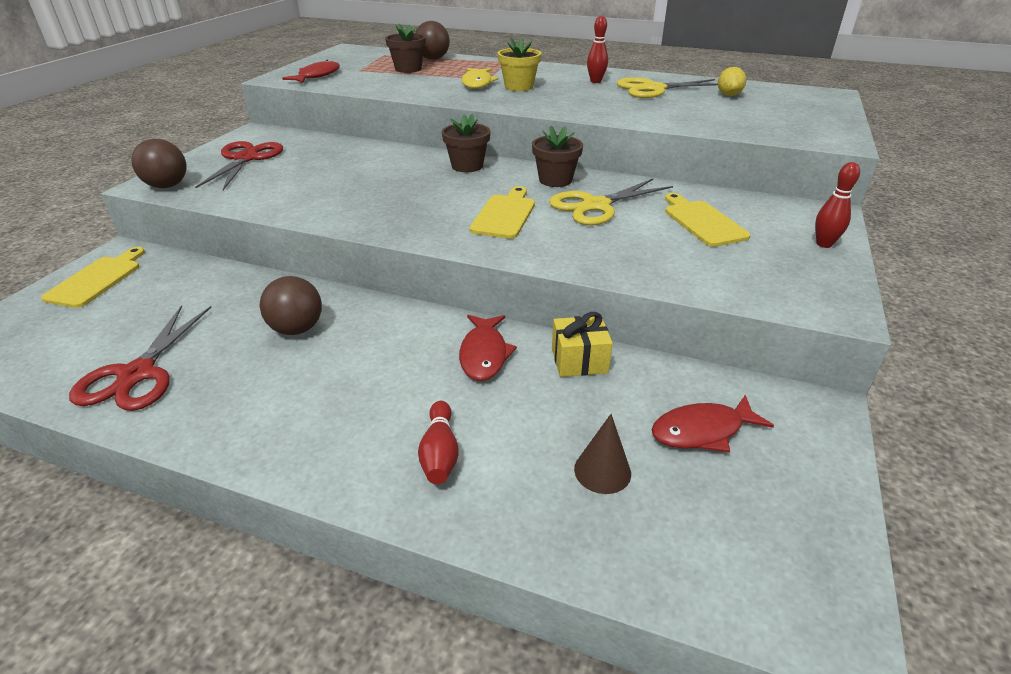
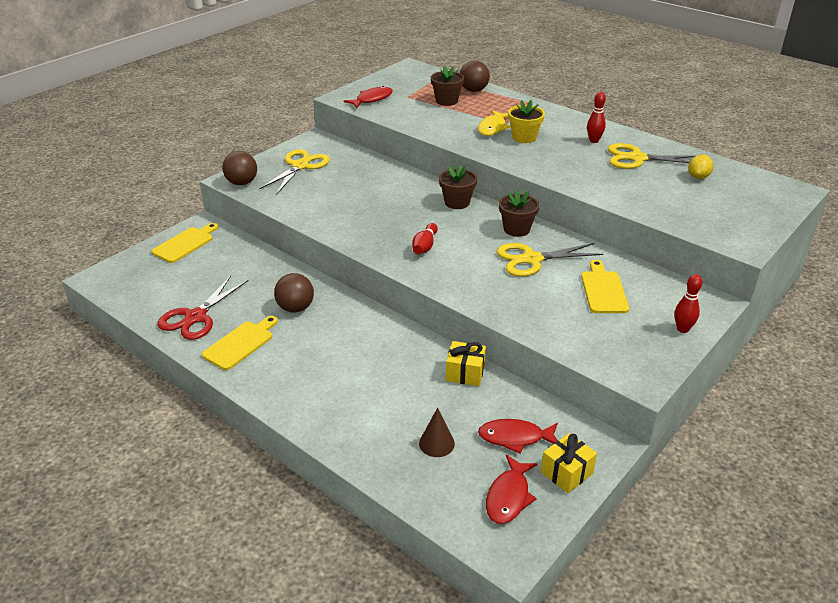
camera: 20 degrees right, 0 degrees up
(246, 159) = (300, 166): red scissors -> yellow scissors
(440, 453) = (347, 408): red bowling pin -> red bowling pin (425, 246)
(484, 354) = (405, 354): red fish -> red fish (509, 496)
(504, 215) = (459, 254): yellow cutting board -> yellow cutting board (240, 343)
(804, 462) = (566, 473): none -> yellow gift

